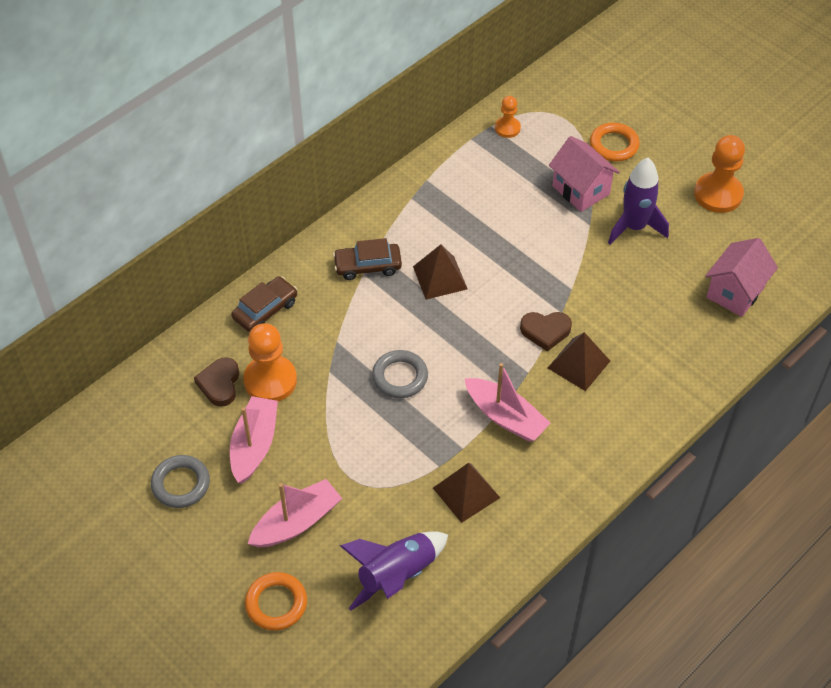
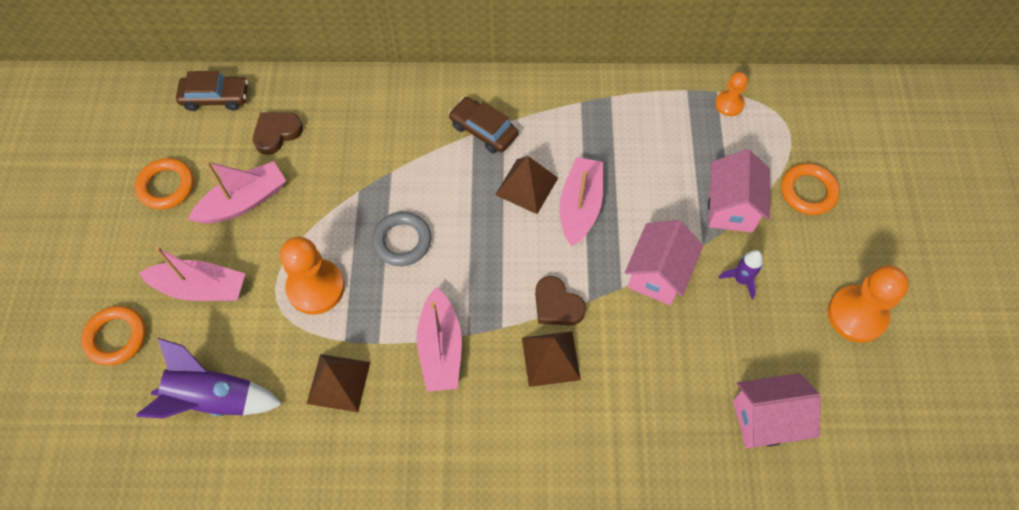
camera: 45 degrees right, 10 degrees up
(181, 484) = (166, 186): grey ring -> orange ring
(265, 310) = (372, 103): brown car -> brown car (215, 97)
(270, 380) = (312, 161): orange pawn -> orange pawn (316, 288)
(489, 263) = (580, 207): none -> pink boat
(584, 264) = (657, 275): none -> pink house
(634, 227) = (741, 280): purple rocket -> purple rocket, size x0.56

